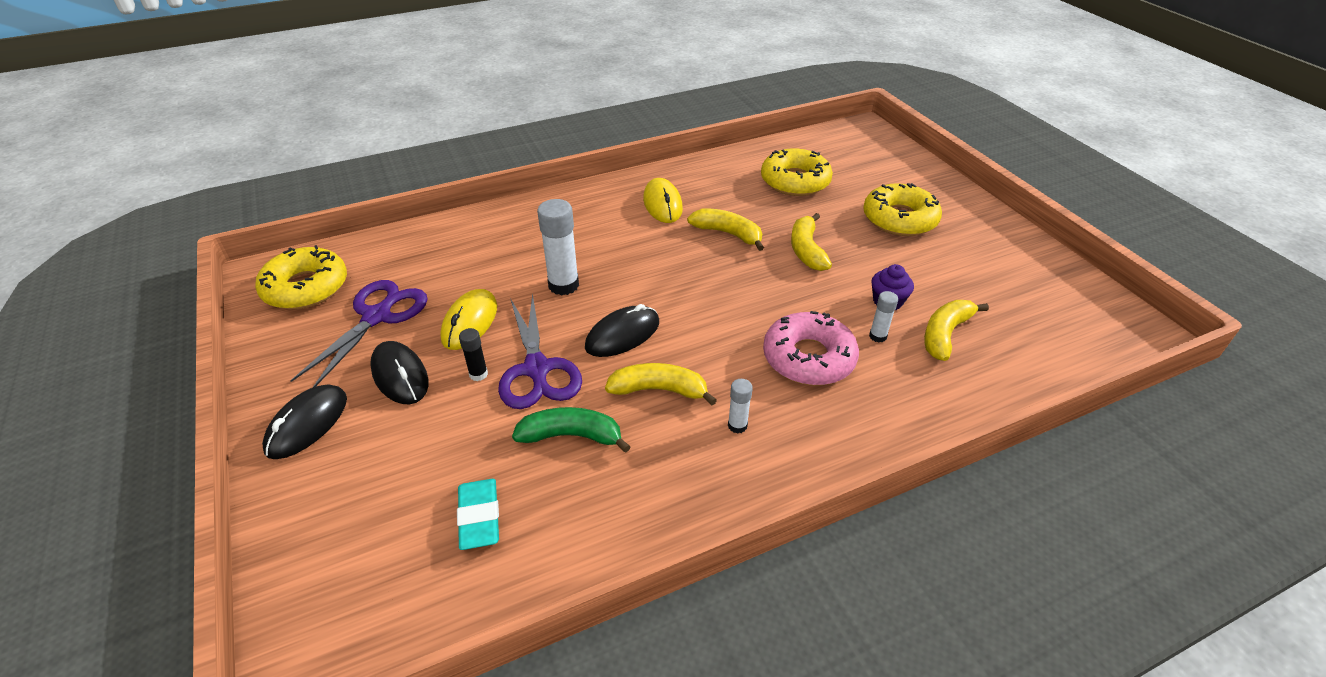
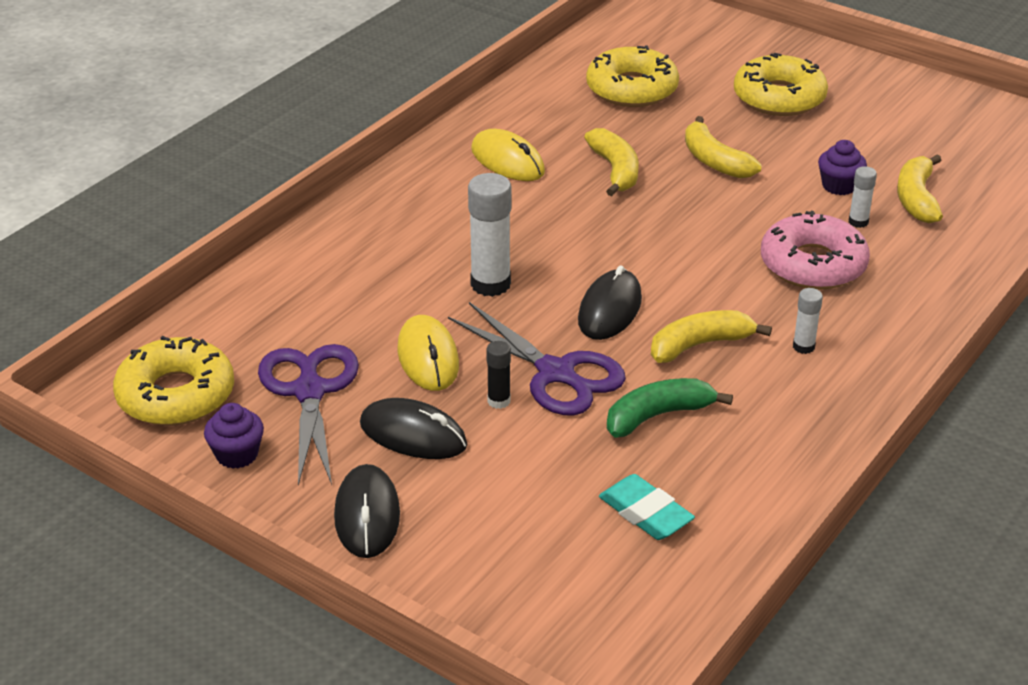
camera: 30 degrees left, 5 degrees down
(289, 343) = (237, 454): none -> purple cupcake
(728, 234) = (615, 170): yellow banana -> yellow banana turned 75 degrees clockwise

